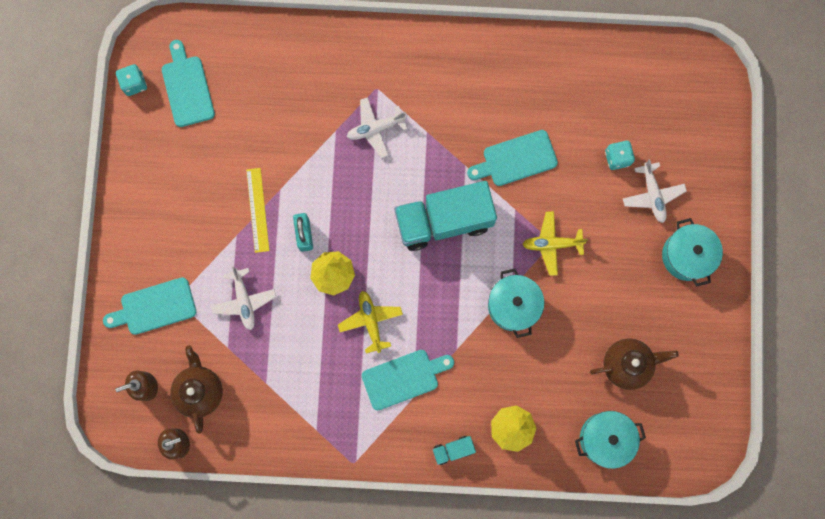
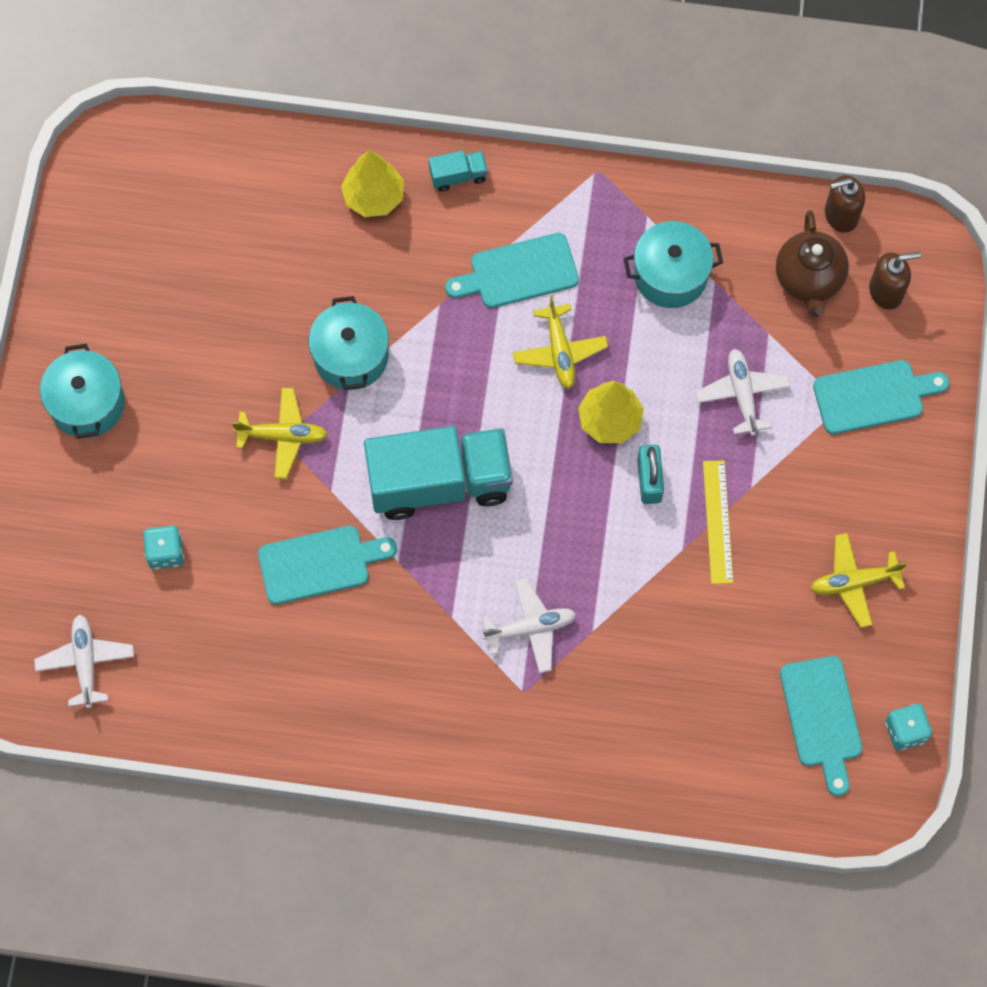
camera: 175 degrees left, 10 degrees down
(167, 177) = (854, 582): none -> yellow plane
(605, 438) = (246, 173): turquoise pot -> turquoise pot (670, 275)
(627, 364) = (199, 265): brown teapot -> none
(652, 195) = (122, 494): white plane -> white plane (86, 662)

